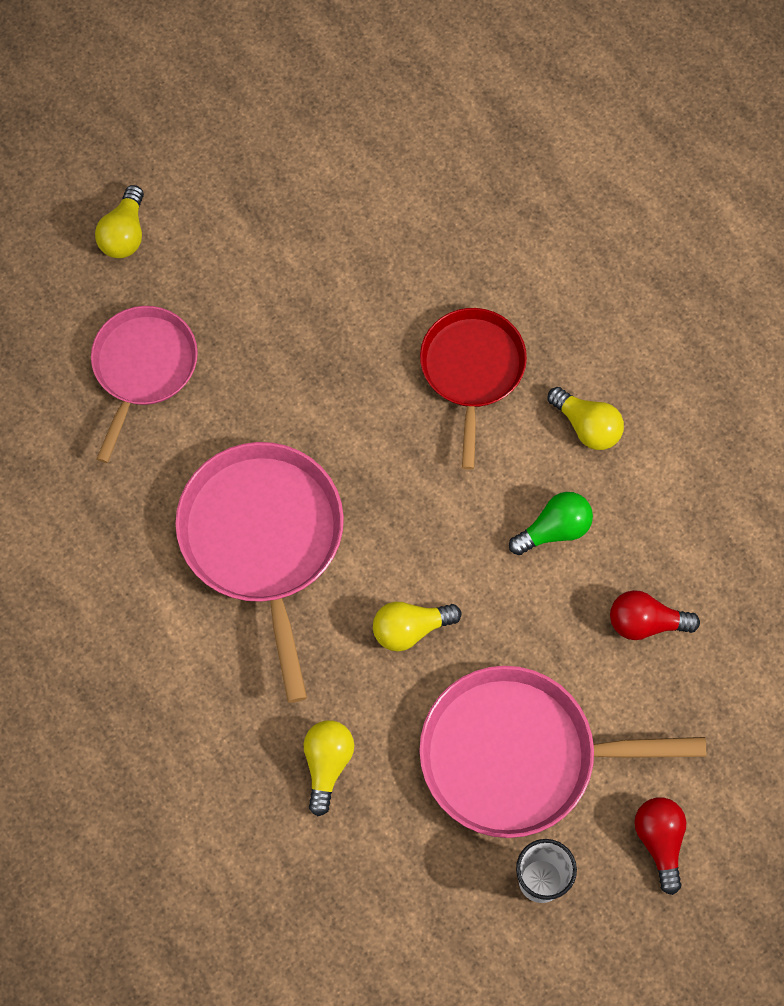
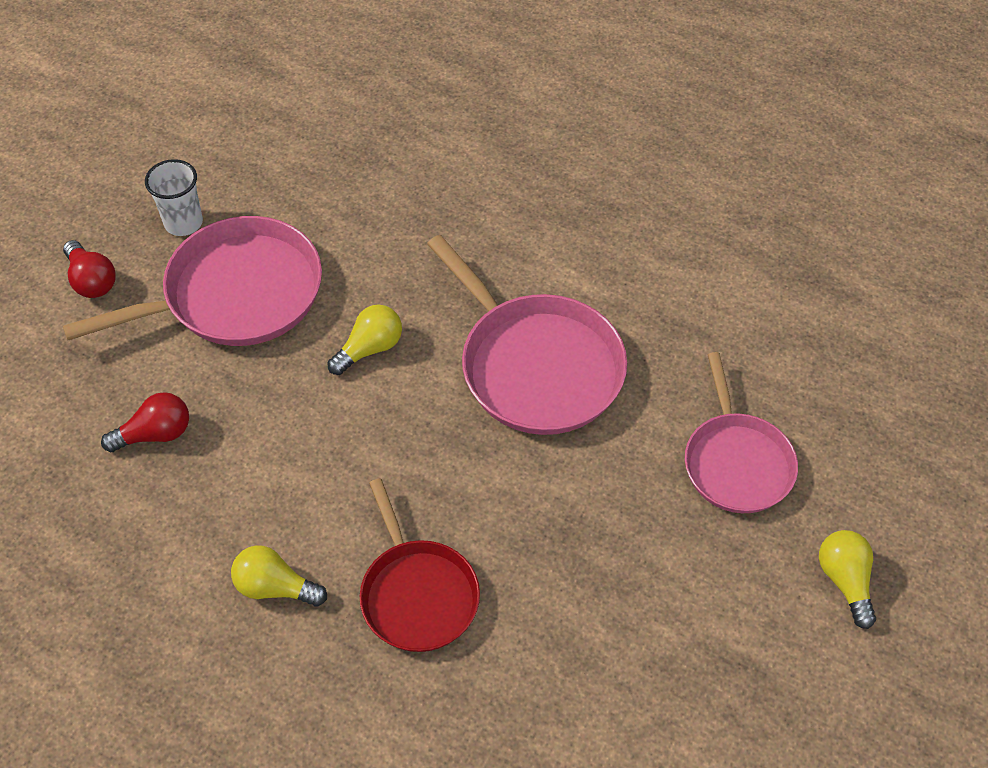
camera: 155 degrees right, 15 degrees down
(327, 764) = (391, 233): yellow light bulb -> none
(554, 529) = (271, 478): green light bulb -> none

